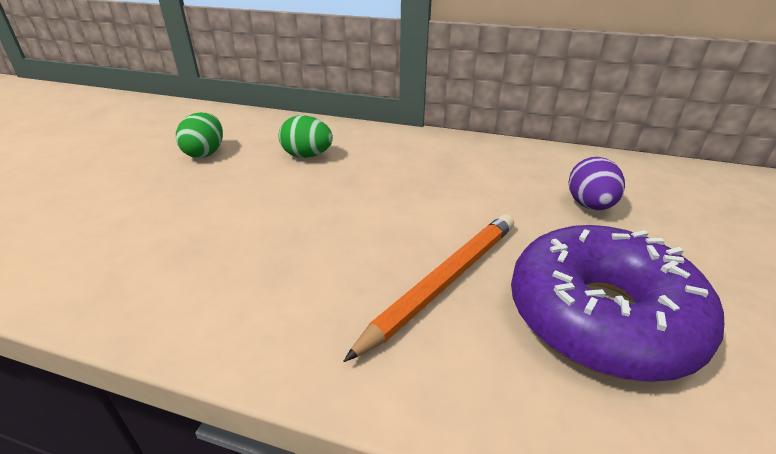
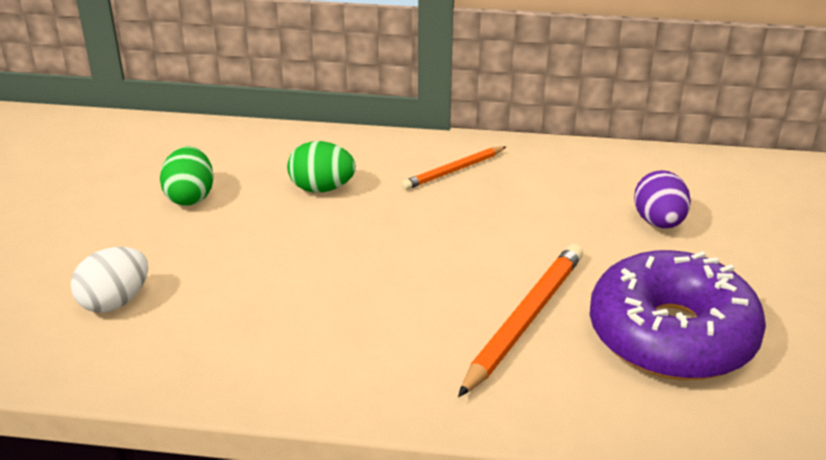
camera: 10 degrees left, 0 degrees up
(89, 223) = (115, 302): none -> white egg
(416, 152) = (453, 171): none -> orange pencil

